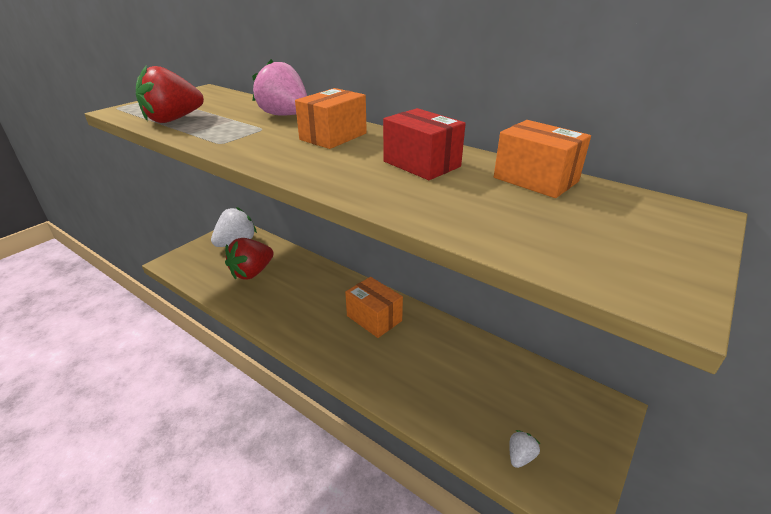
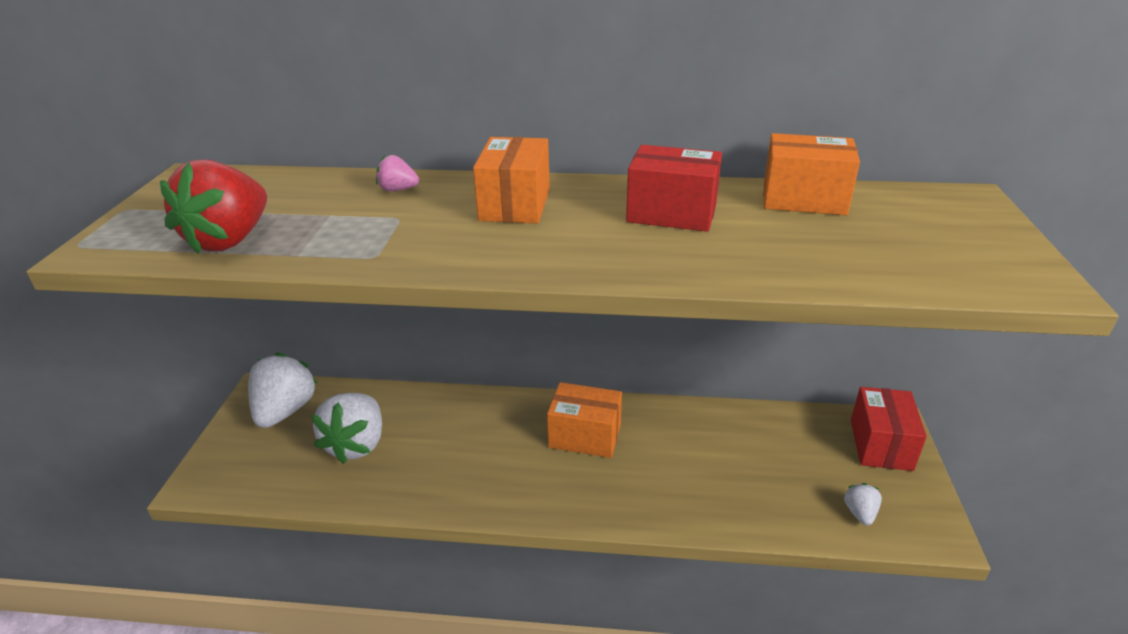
camera: 30 degrees left, 0 degrees up
(252, 272) = (357, 444): red strawberry -> white strawberry
(285, 115) = (398, 189): pink strawberry -> pink strawberry, size x0.46
(585, 416) = (881, 444): none -> red box

